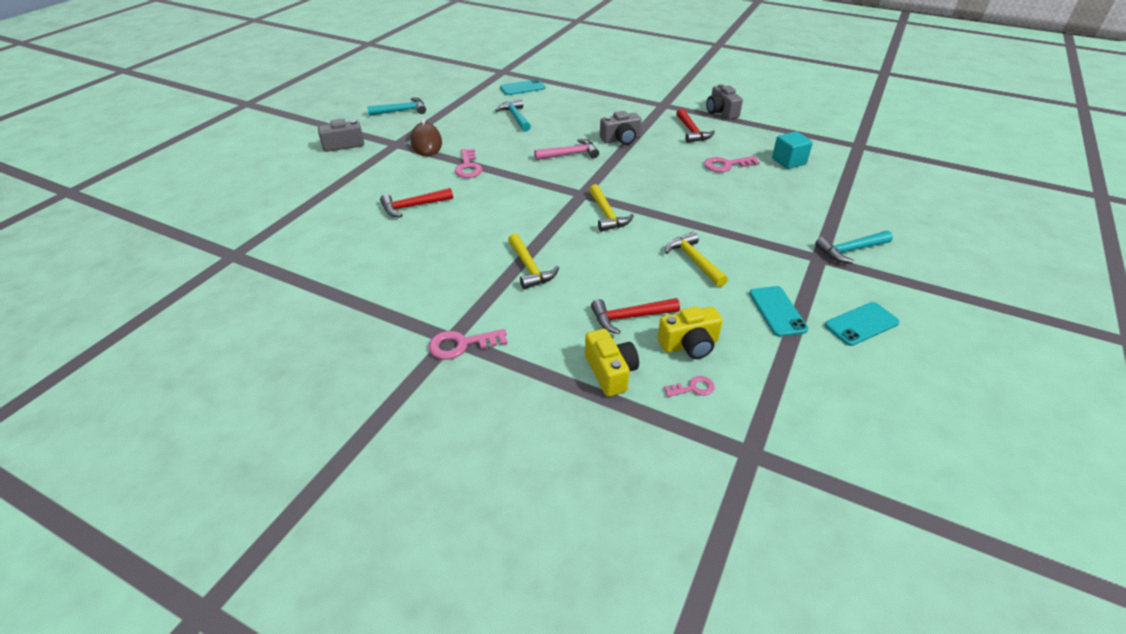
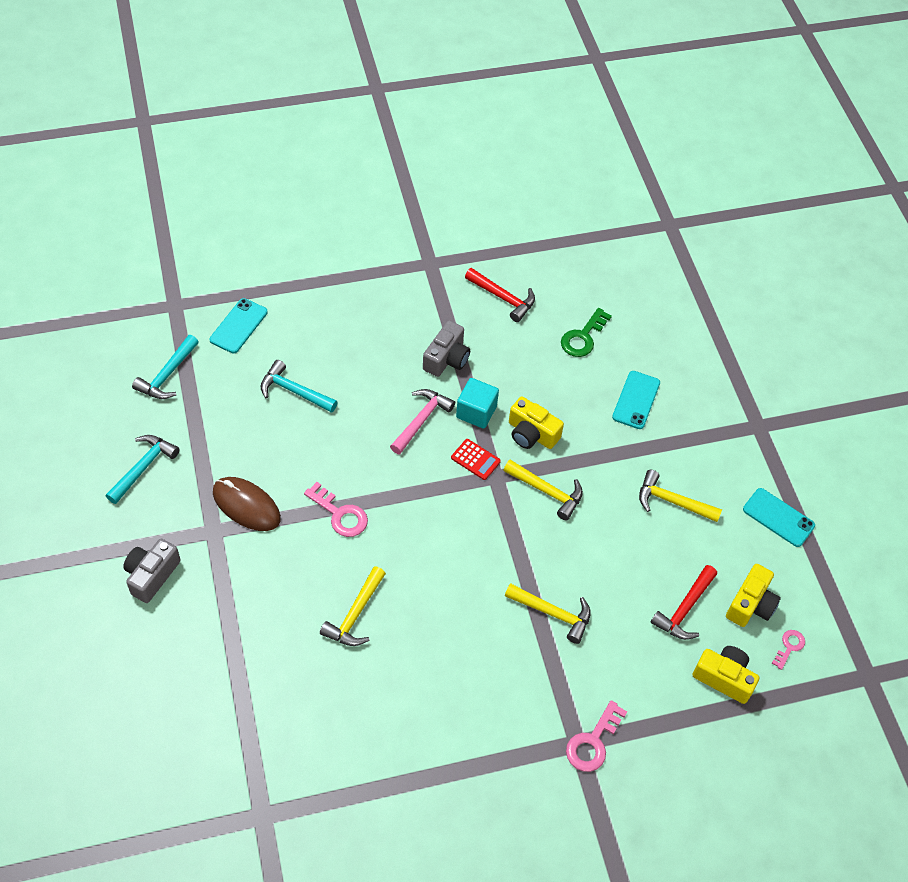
camera: 45 degrees left, 15 degrees up
(413, 206) = (355, 615): red hammer -> yellow hammer
(579, 182) = (475, 459): none -> red calculator
(632, 187) = (531, 434): none -> yellow camera
(721, 112) = (500, 241): grey camera -> none
(726, 165) = (583, 337): pink key -> green key
(788, 161) = (631, 293): turquoise cube -> turquoise cube (476, 412)
(850, 250) = (773, 399): turquoise hammer -> turquoise hammer (167, 375)
(861, 324) = (841, 488): turquoise phone -> turquoise phone (636, 400)

